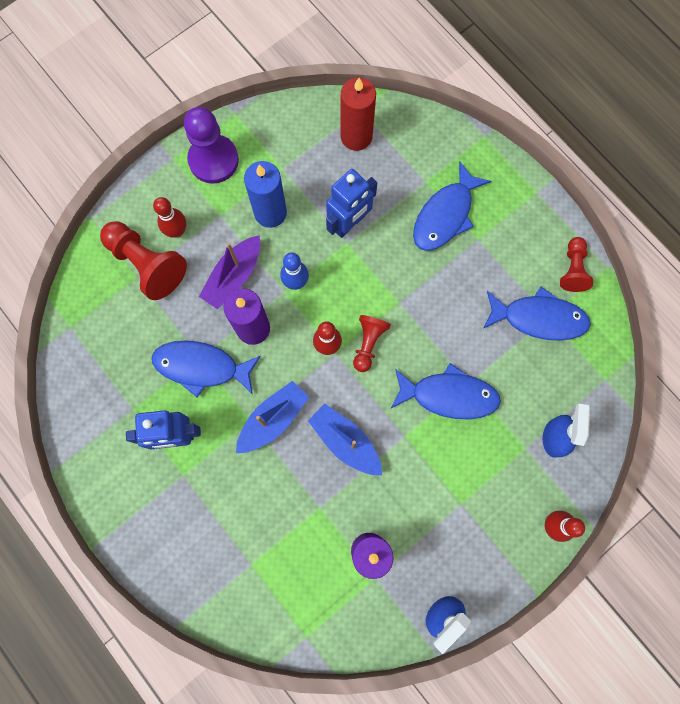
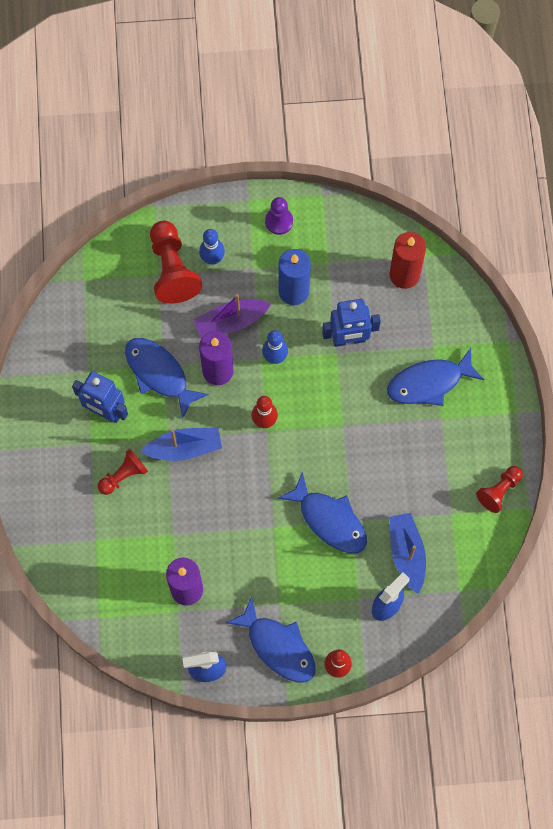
camera: 35 degrees right, 5 degrees down
(177, 231) = (212, 259): red bowling pin -> blue bowling pin
(213, 160) = (279, 221): purple pawn -> purple pawn, size x0.60
(345, 441) = (226, 500): blue boat -> blue boat (406, 553)
(368, 343) = (296, 440): red pawn -> red pawn (123, 475)
(539, 318) = (443, 510): blue fish -> blue fish (278, 646)

